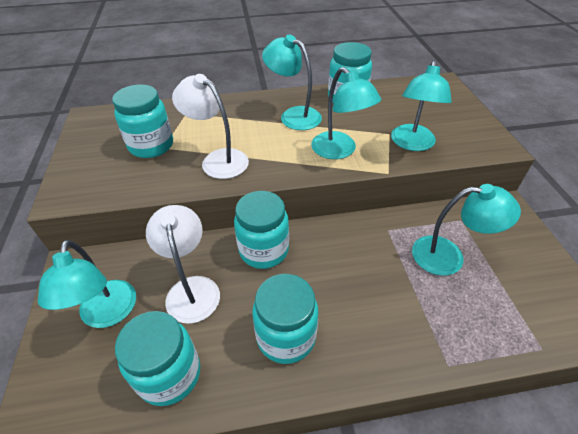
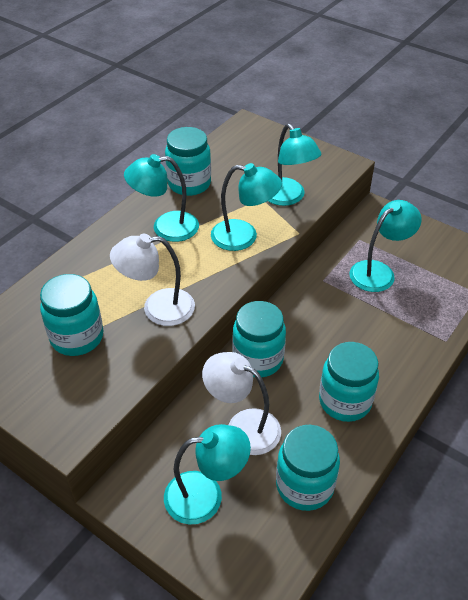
camera: 45 degrees left, 0 degrees up
(107, 314) = (206, 495): turquoise lamp -> turquoise lamp turned 45 degrees counterclockwise

